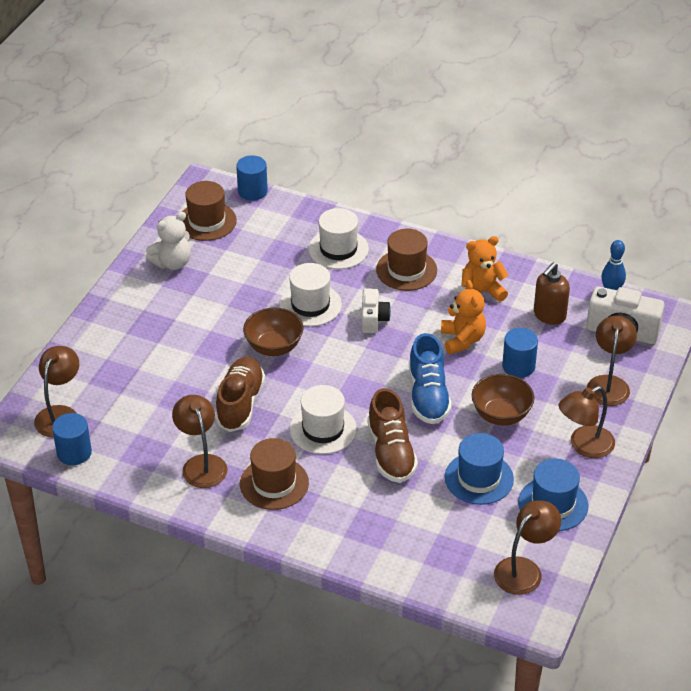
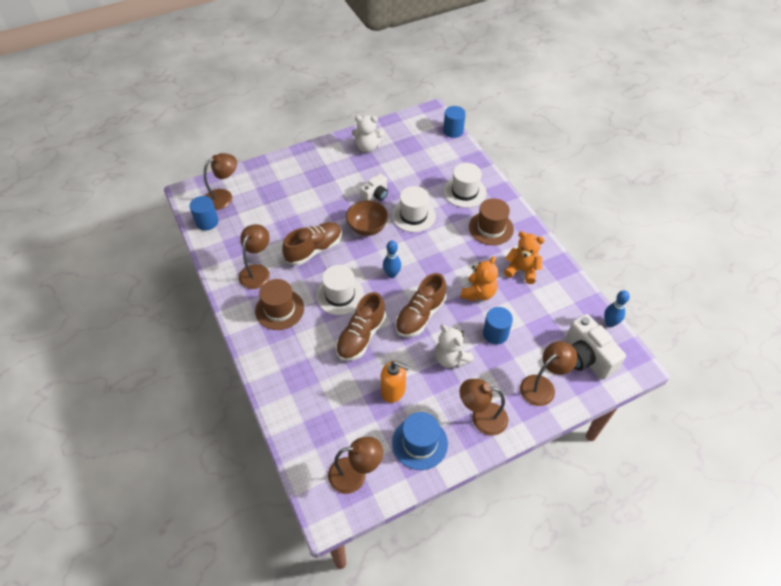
camera: 40 degrees right, 10 degrees up
(207, 221) = (410, 134): brown hat -> none
(354, 376) = (392, 274): none -> blue bowling pin
(373, 319) = (439, 246): white camera -> white camera (375, 195)
(428, 396) = (420, 315): blue shoe -> brown shoe
(479, 478) = (393, 391): blue hat -> orange soap dispenser
(501, 415) = (451, 358): brown bowl -> white teddy bear
(549, 315) = (550, 313): brown soap dispenser -> none

